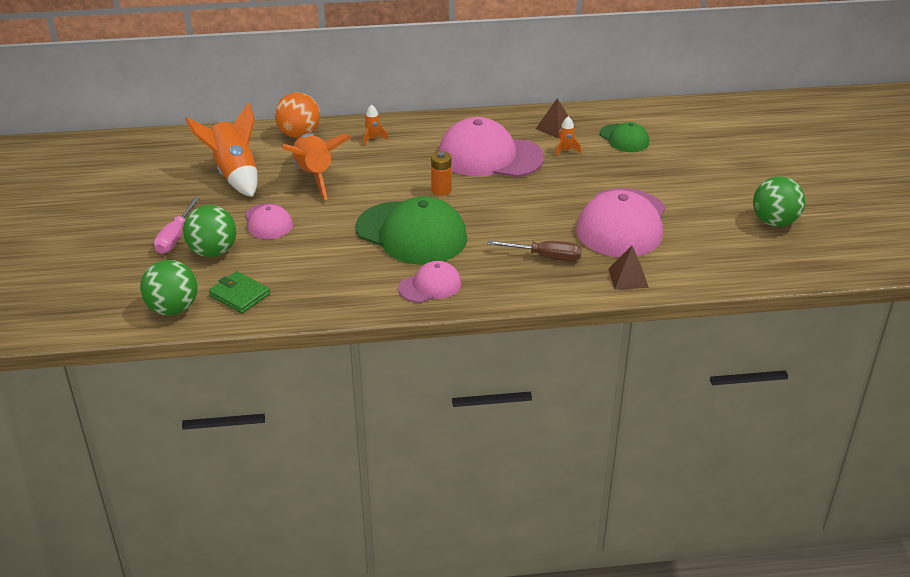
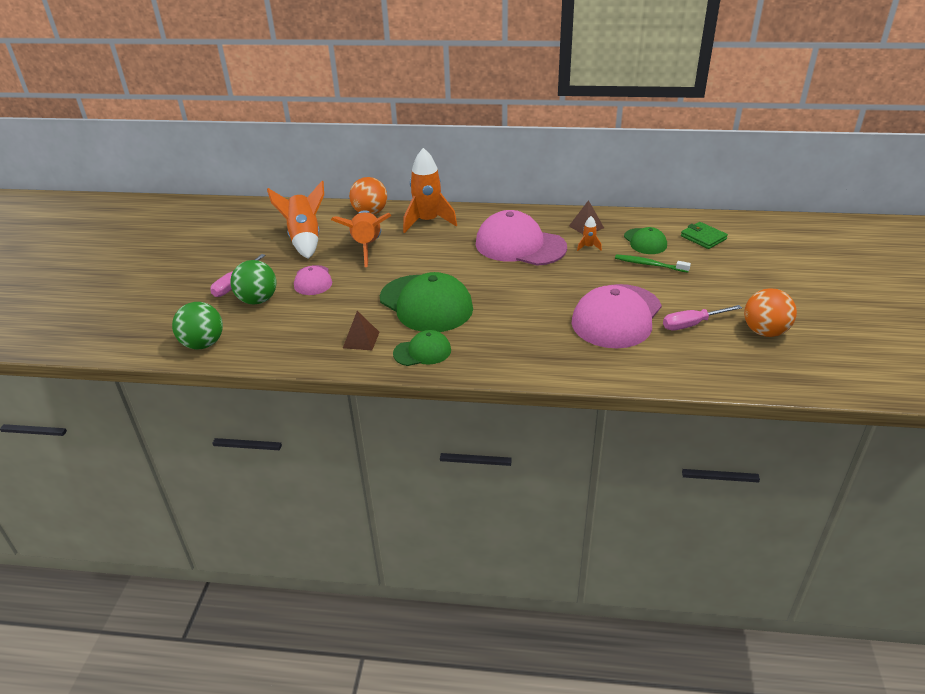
camera: 15 degrees right, 0 degrees up
(239, 295) = (261, 339): green wallet -> green wallet (703, 237)
(373, 139) = (428, 221): orange rocket -> orange rocket, size x2.37
(430, 286) = (422, 352): pink cap -> green cap
(441, 190) = (466, 270): orange battery -> none
(546, 257) = (535, 338): brown screwdriver -> none
(628, 278) = (604, 367): brown pyramid -> brown pyramid (361, 340)
(637, 164) = (649, 264): none -> green toothbrush
(701, 223) = (692, 324): none -> pink screwdriver
(774, 222) = (765, 332): green ball -> orange ball

